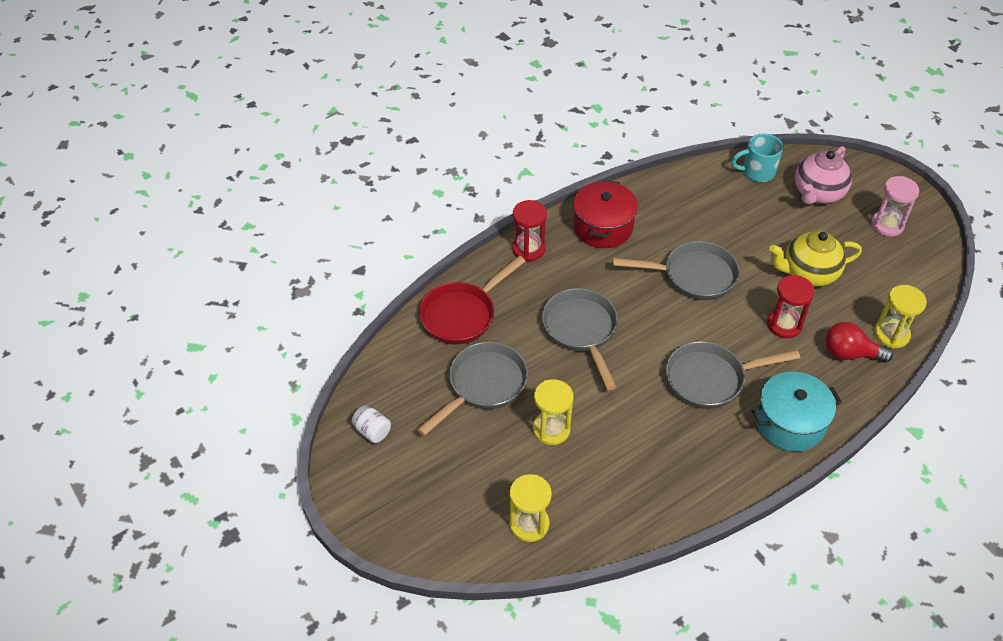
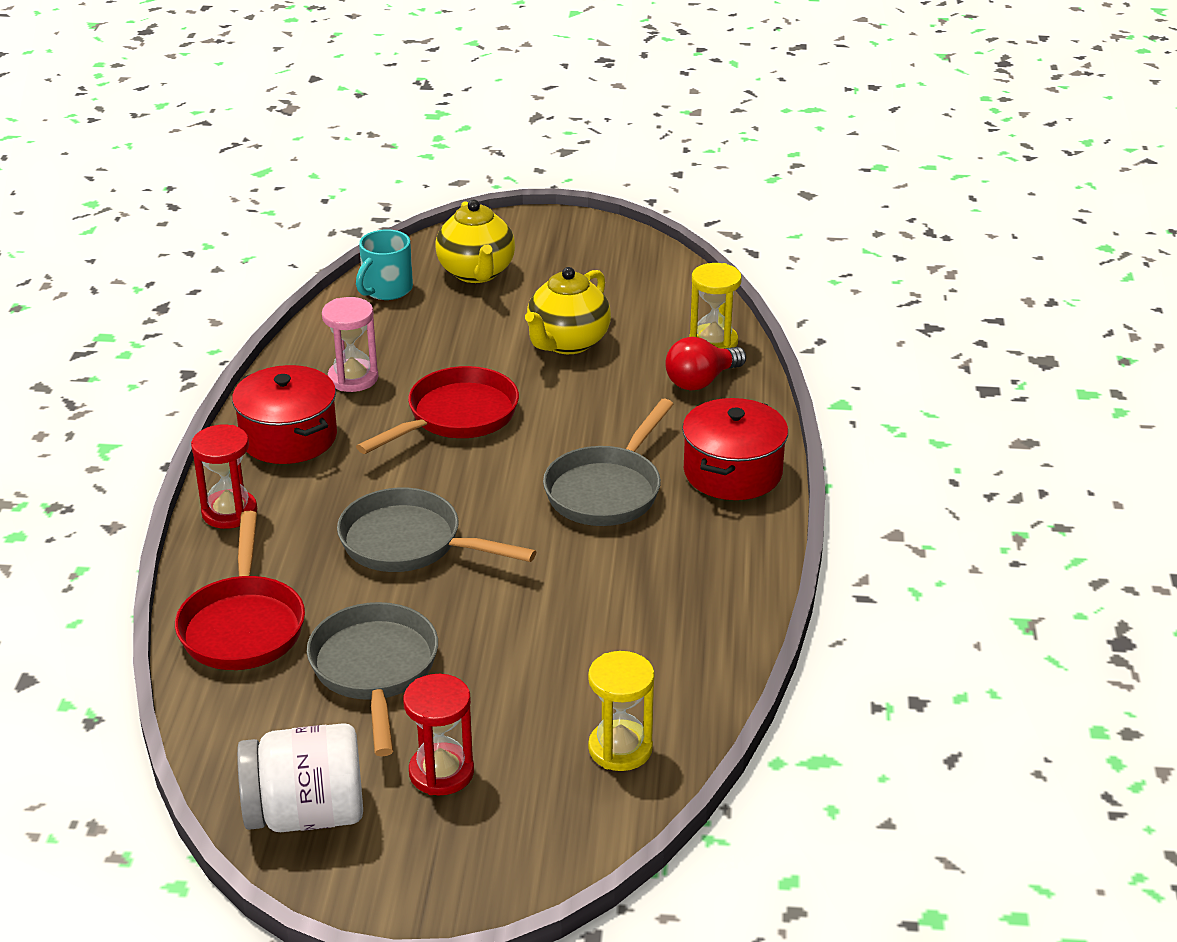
camera: 50 degrees left, 15 degrees down
(372, 431) = (306, 814): white jar -> white jar, size x2.04
(551, 429) = (513, 651): yellow hourglass -> none
(693, 276) = (456, 417): grey pan -> red pan
(784, 325) = (608, 398): red hourglass -> red hourglass (441, 772)
(790, 423) = (732, 472): turquoise pot -> red pot
(817, 194) = (477, 273): pink teapot -> yellow teapot
(887, 225) = (580, 259): pink hourglass -> pink hourglass (353, 378)

